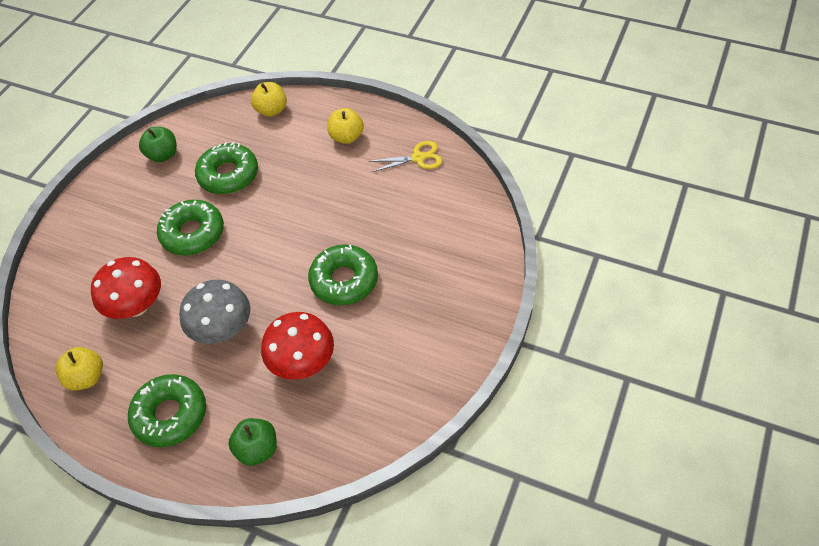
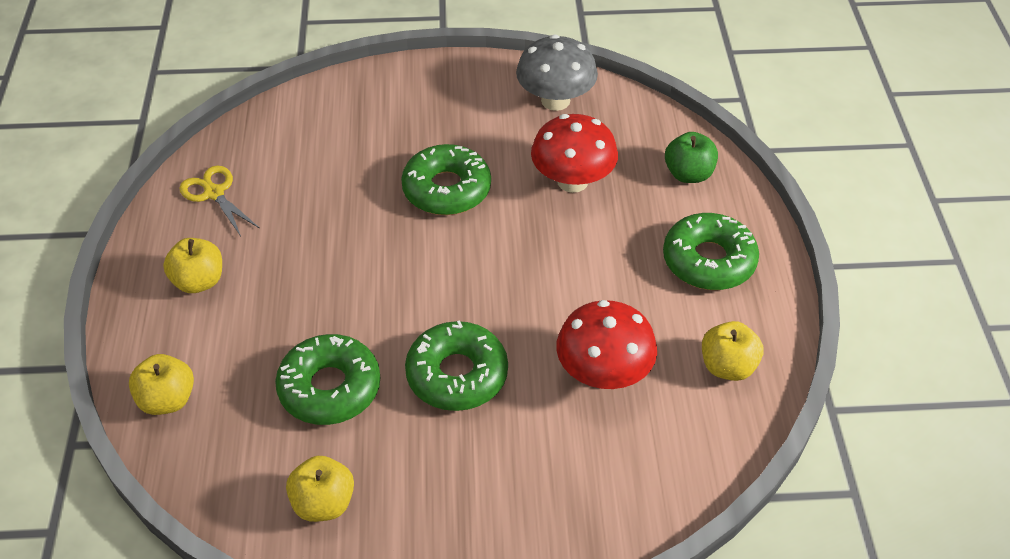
camera: 120 degrees left, 5 degrees down
(163, 155) = (323, 503): green apple -> yellow apple
(222, 329) = (578, 268): grey mushroom -> grey mushroom (555, 100)

